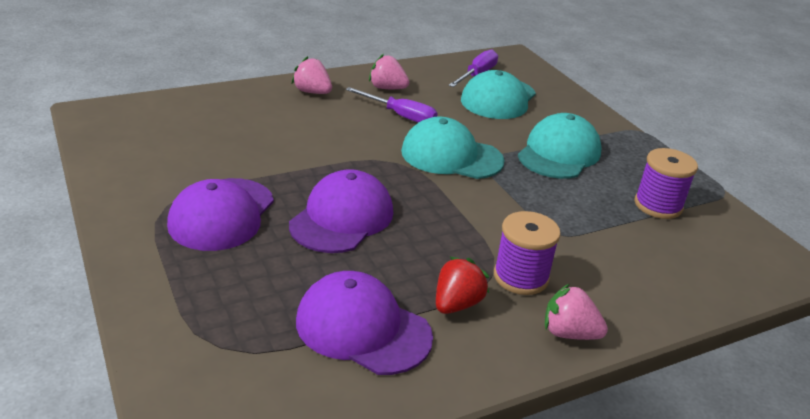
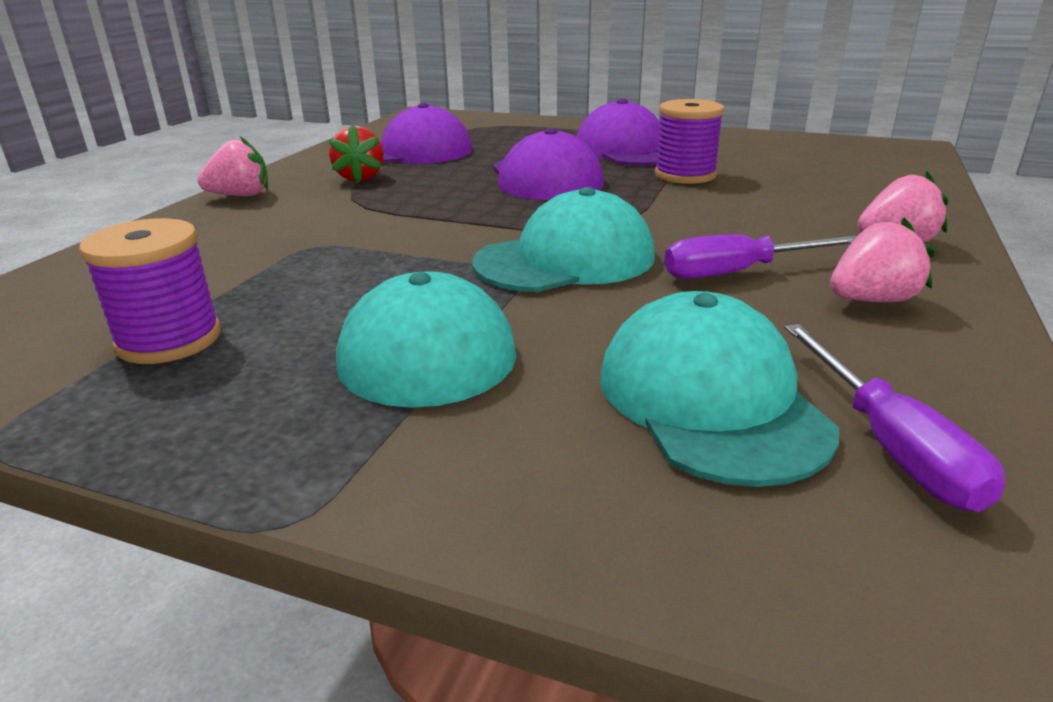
camera: 140 degrees right, 5 degrees down
(521, 277) = (321, 206): purple spool -> purple spool (685, 175)

